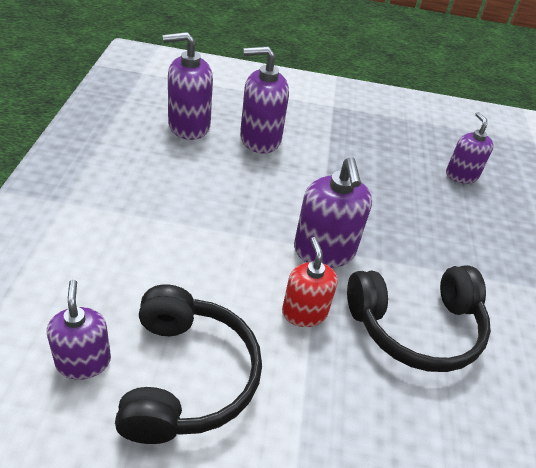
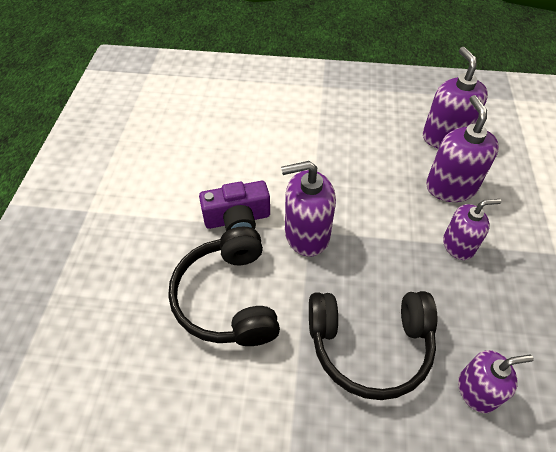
camera: 95 degrees right, 10 degrees up
(83, 362) = (194, 116): purple soap dispenser -> purple soap dispenser (458, 245)
(187, 377) = (183, 159): black headphones -> black headphones (369, 345)
(304, 312) = (237, 219): red soap dispenser -> purple camera

